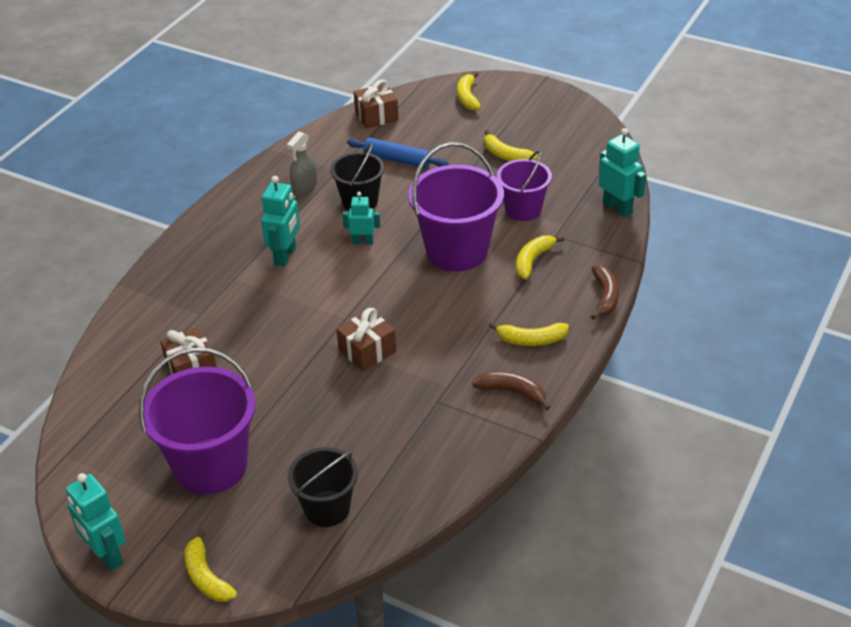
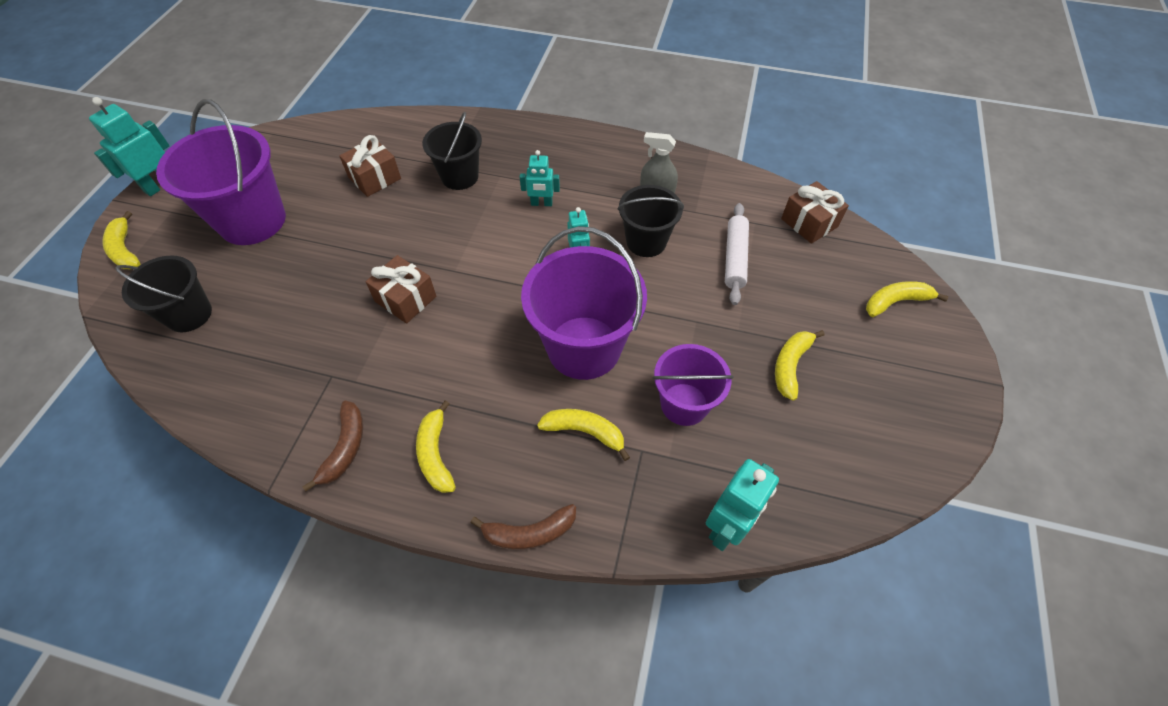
camera: 75 degrees right, 15 degrees up
(206, 576) = (125, 249): yellow banana -> yellow banana turned 75 degrees counterclockwise
(221, 306) = (460, 177): none -> black bucket
(285, 256) = (541, 203): turquoise robot -> turquoise robot, size x0.64
(397, 160) = (734, 258): blue rolling pin -> white rolling pin

